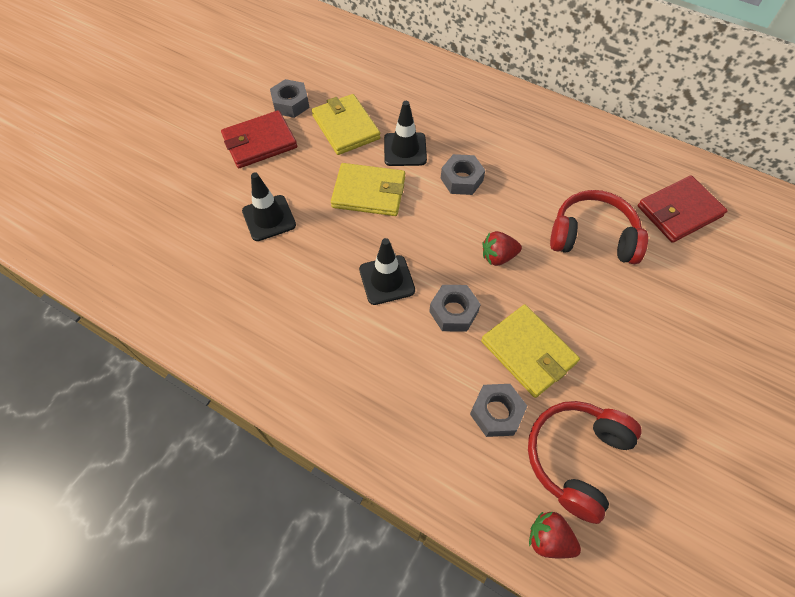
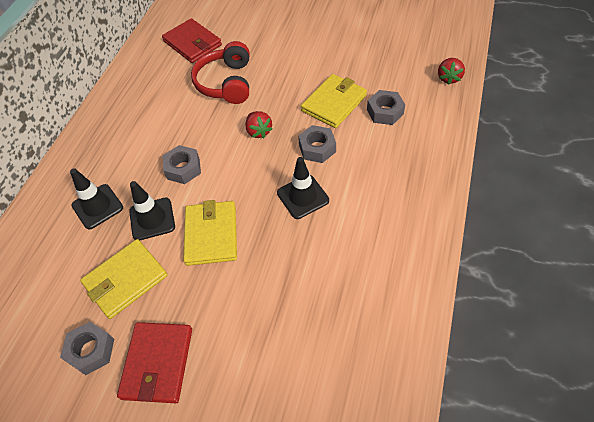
camera: 100 degrees left, 5 degrees down
(260, 142) = (157, 363): red wallet -> red wallet turned 45 degrees clockwise
(269, 218) = (262, 313): black traffic cone -> black traffic cone (97, 206)
(576, 458) = (396, 73): red headphones -> none

